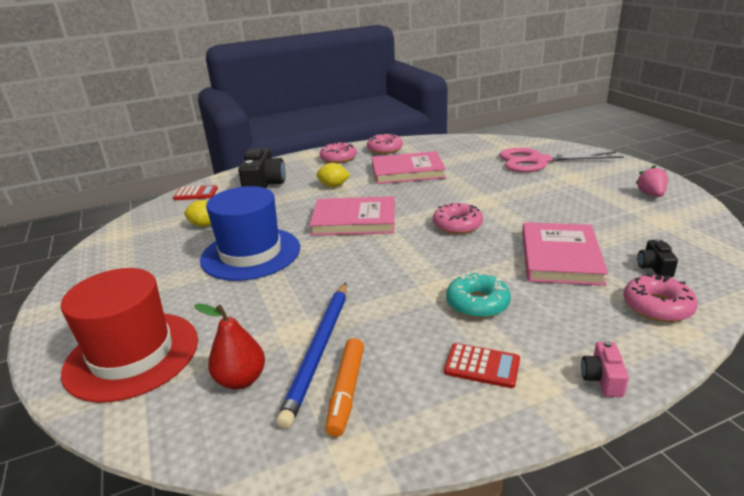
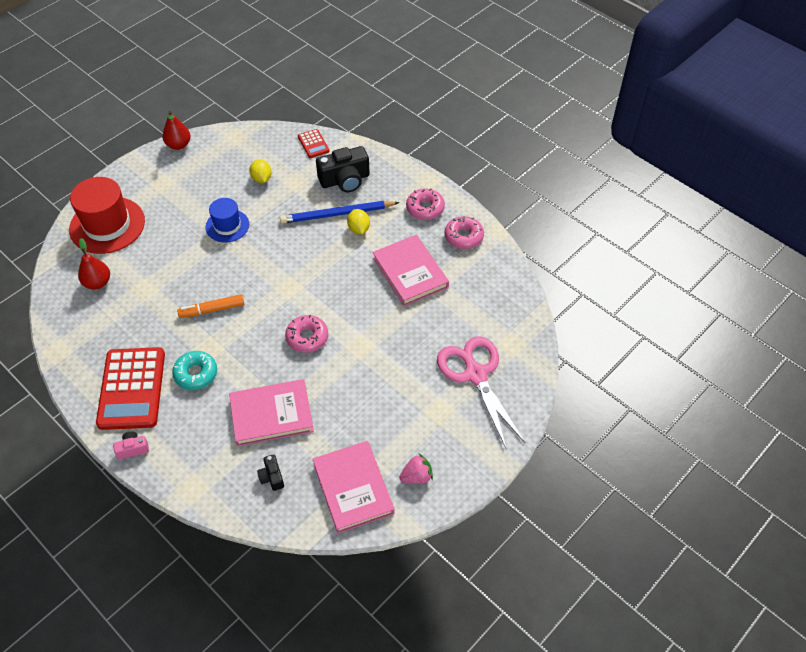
camera: 65 degrees right, 25 degrees up
(71, 273) = (178, 145): none -> red pear
(251, 253) = (227, 226): blue hat -> blue hat, size x0.59
(319, 351) = (129, 307): blue pencil -> blue pencil (337, 214)
(346, 391) = (98, 332): orange marker -> orange marker (212, 310)
(354, 220) = (296, 267): pink book -> pink book (353, 488)
(482, 366) = (132, 389): red calculator -> red calculator, size x2.15
(654, 267) = (272, 477): black camera -> black camera turned 90 degrees counterclockwise
(657, 306) = (217, 478): pink donut -> none

